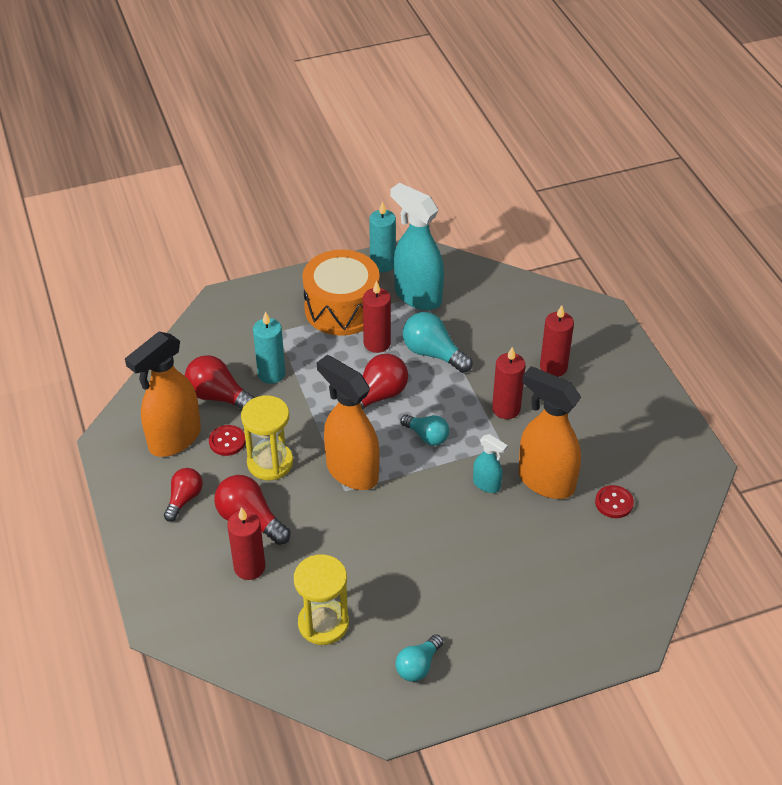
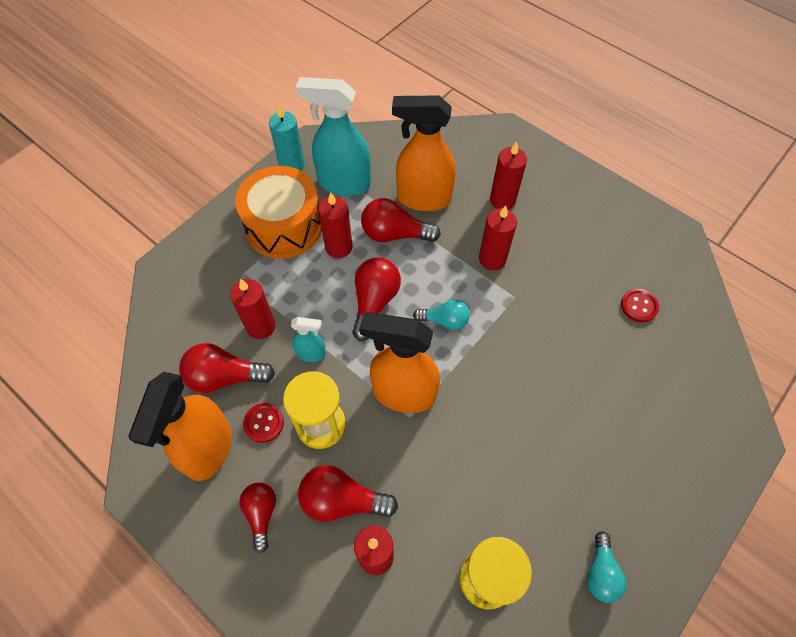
camera: 30 degrees left, 15 degrees up
(271, 374) = (261, 326): turquoise candle -> red candle
(433, 353) = (394, 234): turquoise light bulb -> red light bulb
(487, 484) = (528, 343): turquoise spray bottle -> turquoise spray bottle (311, 353)
(545, 481) = (572, 314): orange spray bottle -> orange spray bottle (423, 198)

